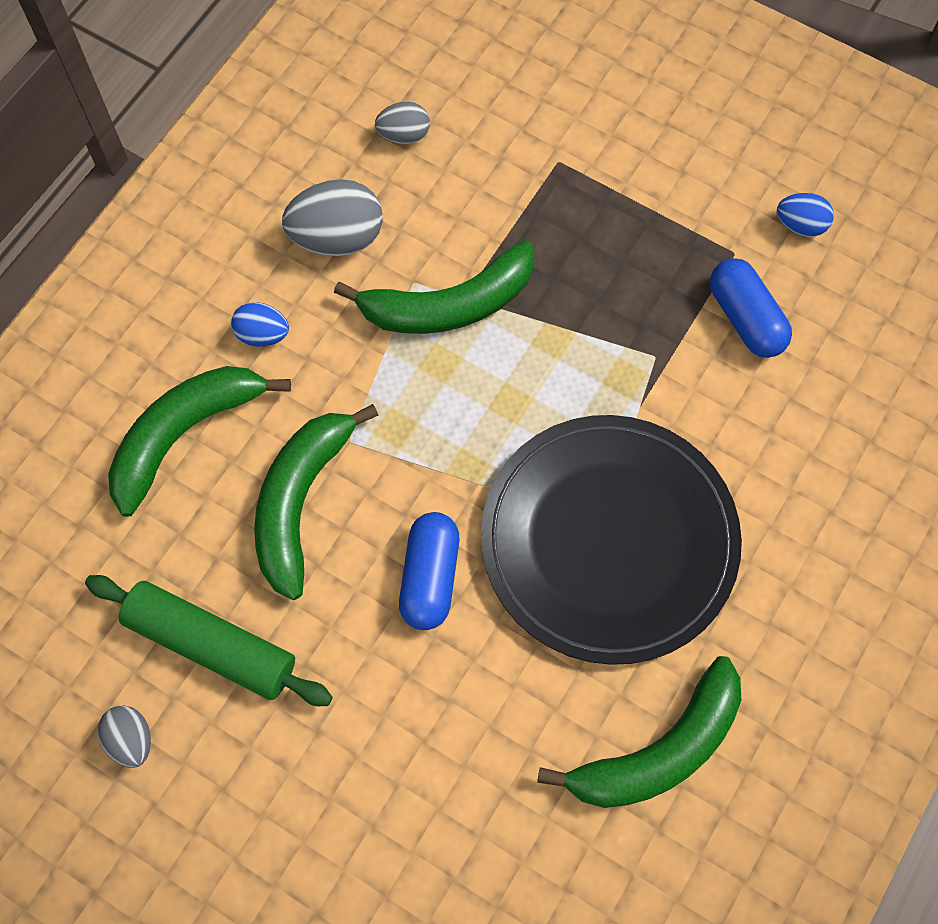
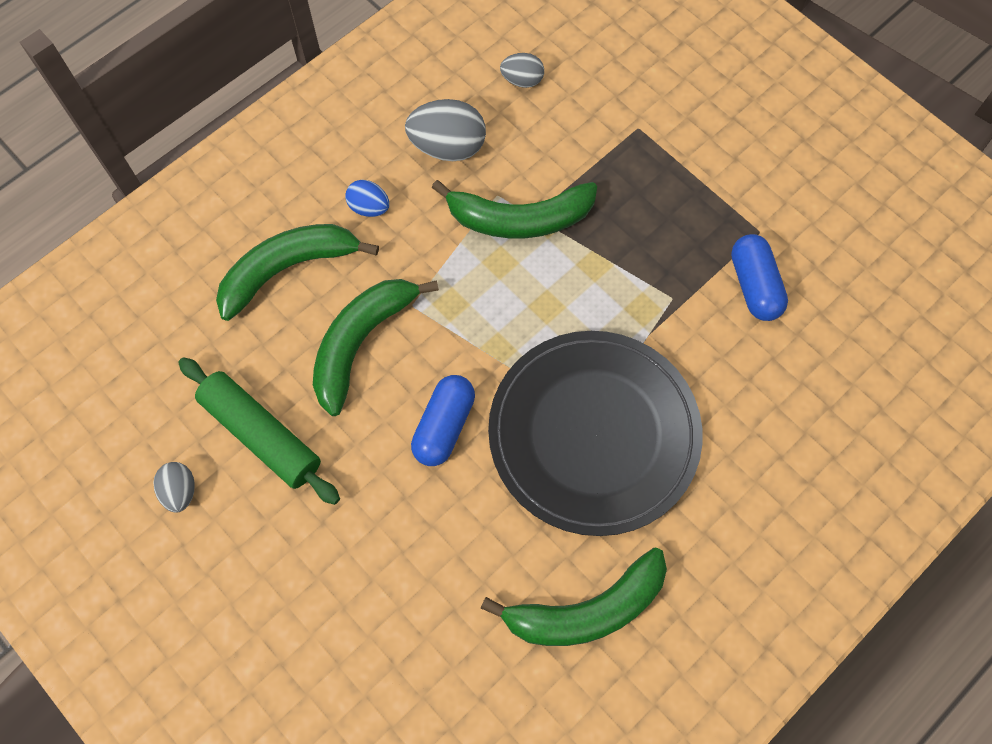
camera: 15 degrees right, 0 degrees up
(800, 225) = (820, 222): blue egg -> none

